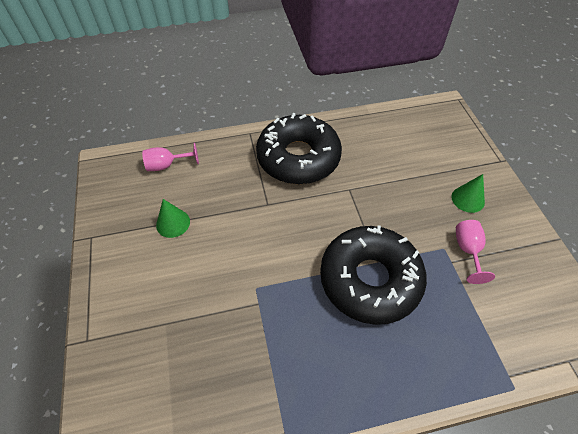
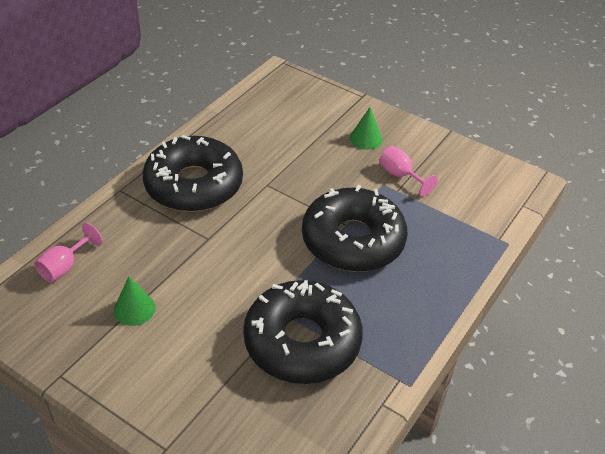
camera: 45 degrees left, 10 degrees down
(247, 335) = (302, 341): none -> black donut

